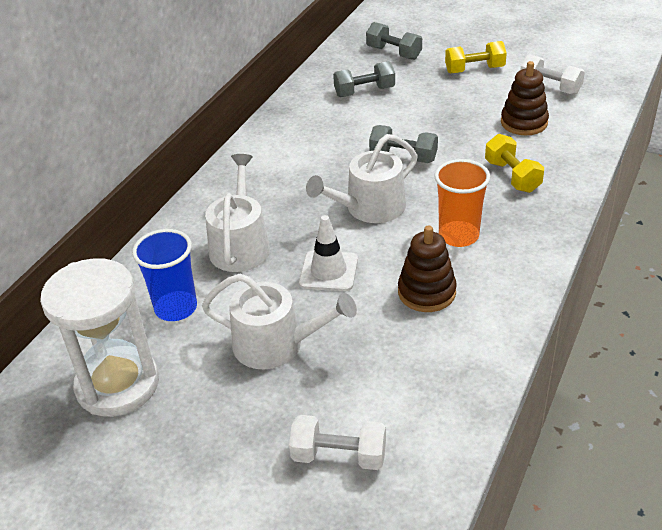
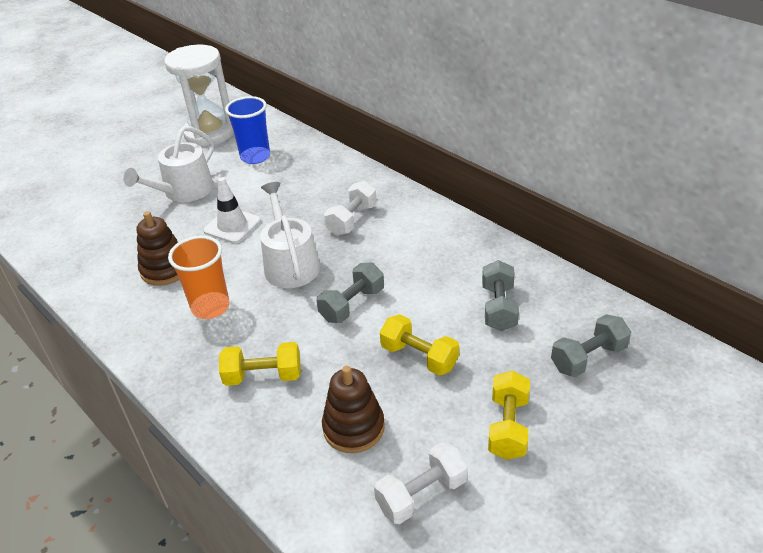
camera: 110 degrees right, 0 degrees up
(240, 245) = (298, 190): white watering can -> none
(339, 456) = (77, 200): white dumbbell -> white dumbbell (352, 220)
(439, 113) = (419, 357): none -> yellow dumbbell

